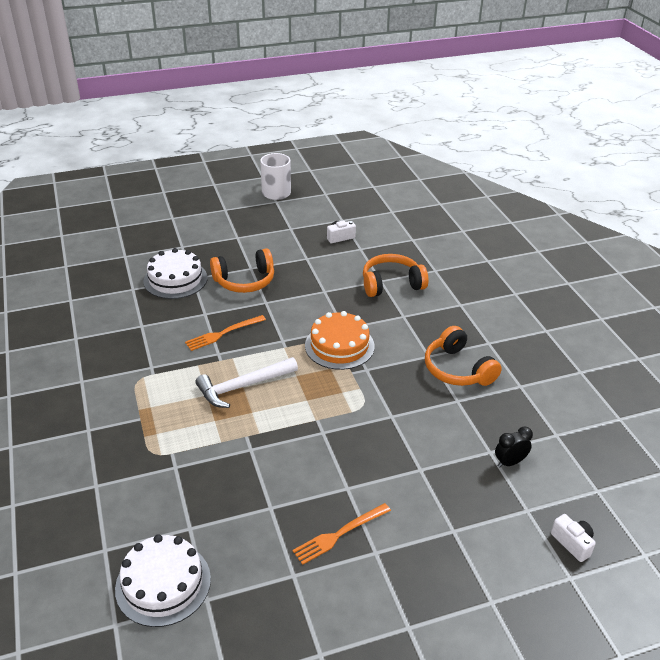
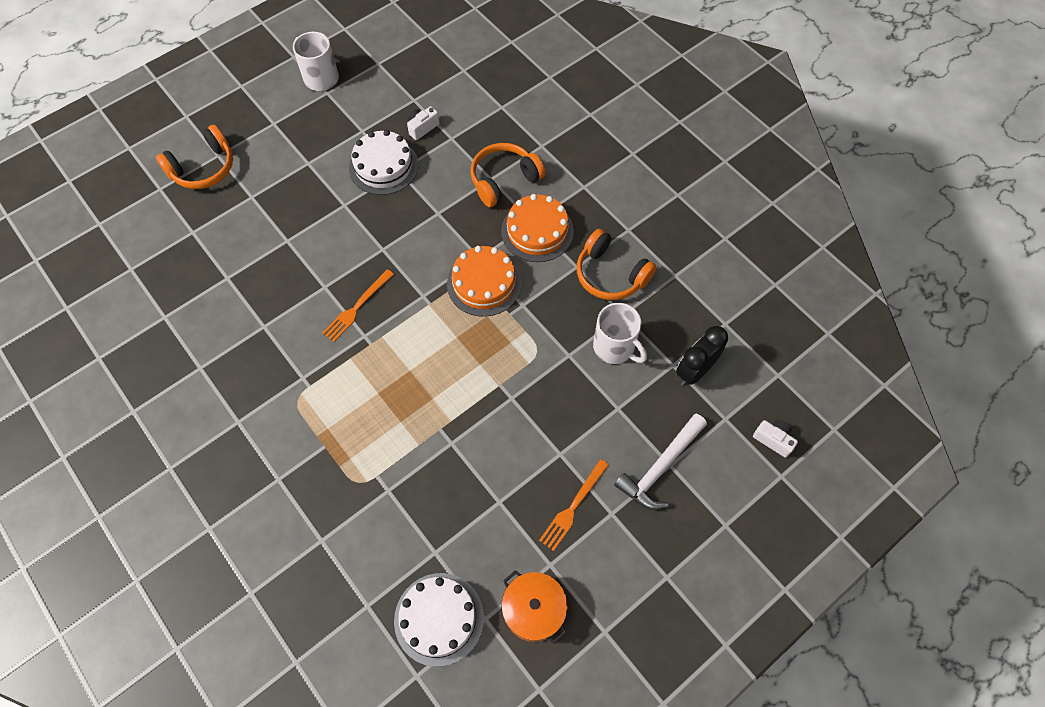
camera: 20 degrees left, 25 degrees up
(175, 279) = (268, 248): white cake -> white cake (383, 166)
(242, 386) = (409, 369): white hammer -> white hammer (660, 467)
(245, 281) = (346, 226): orange headphones -> orange headphones (203, 168)
(258, 608) = (534, 610): none -> orange pot
(404, 323) = (537, 231): none -> orange cake
(438, 422) = (615, 347): none -> white mug
(509, 462) = (694, 371): black clock -> black clock, size x1.53

